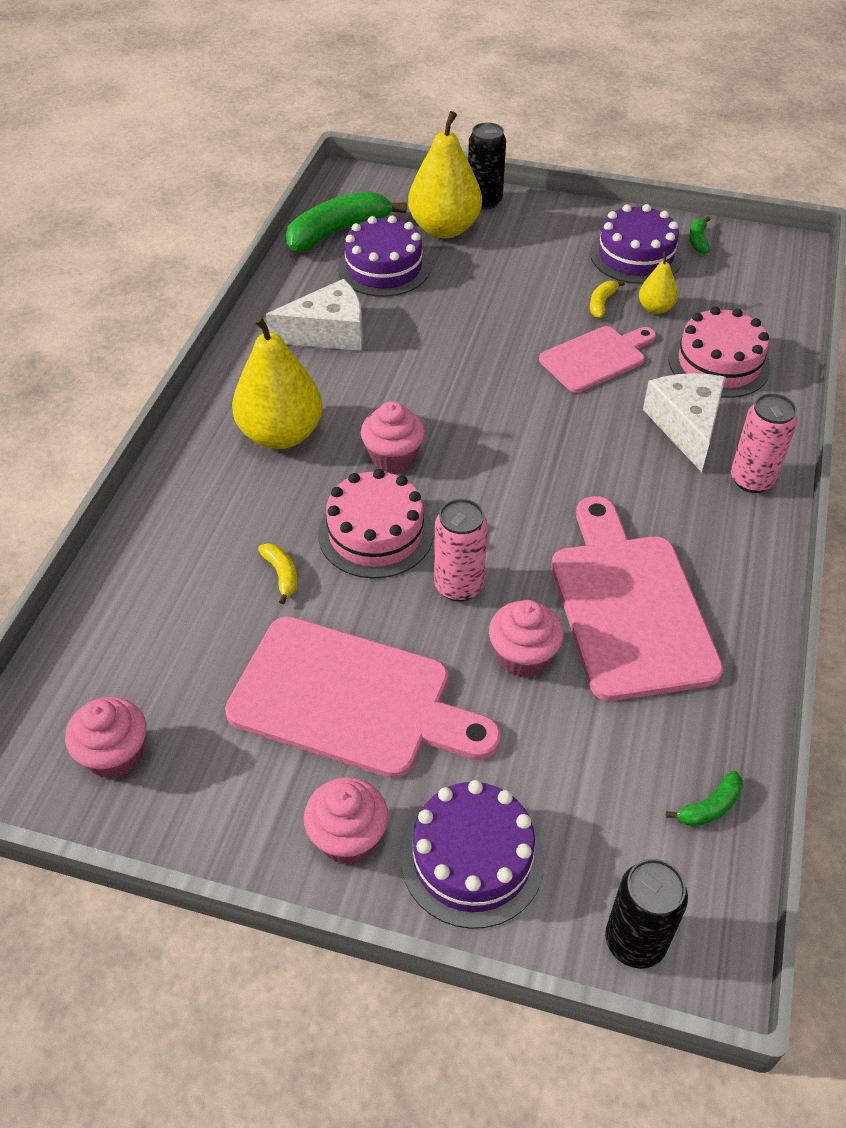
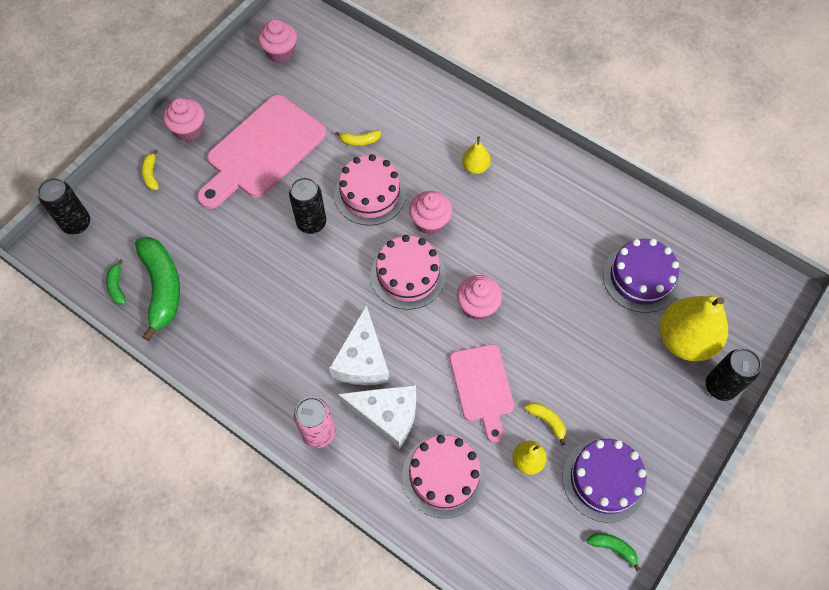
camera: 110 degrees right, 15 degrees up
(281, 434) = (475, 167): yellow pear -> yellow pear, size x0.49
(328, 332) = (571, 220): white cheese -> white cheese (362, 360)
(338, 232) = (699, 260): green banana -> green banana (162, 288)
(458, 586) = (311, 223): pink can -> black can
(472, 858) = (151, 174): purple cake -> yellow banana
(487, 458) = (408, 275): none -> pink cake
(523, 656) = (249, 237): pink cupcake -> pink cupcake (477, 306)
(629, 607) = (254, 305): pink cutting board -> none

